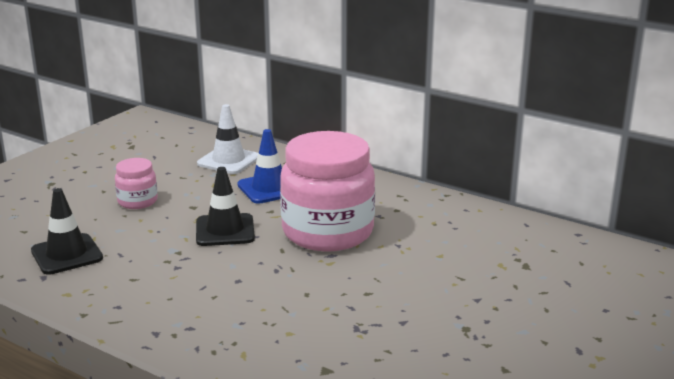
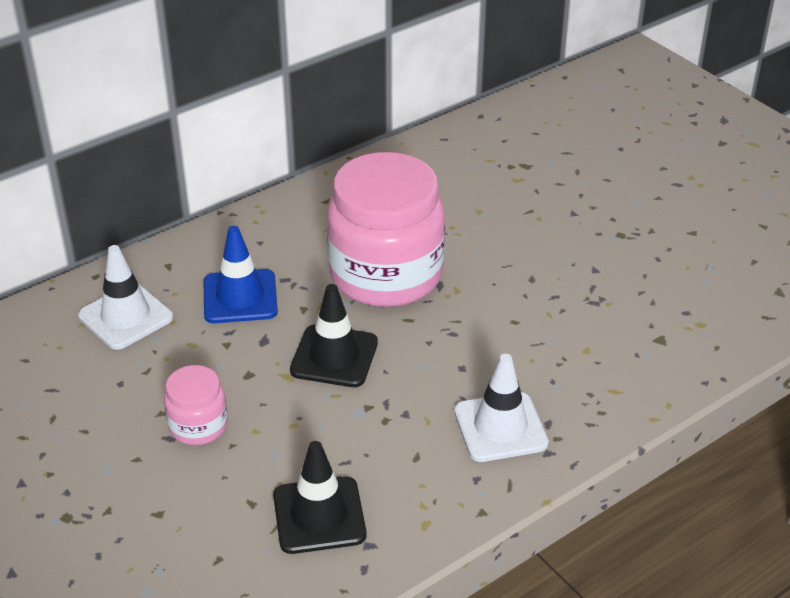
camera: 70 degrees left, 15 degrees up
(176, 307) = (500, 427): none -> white traffic cone

